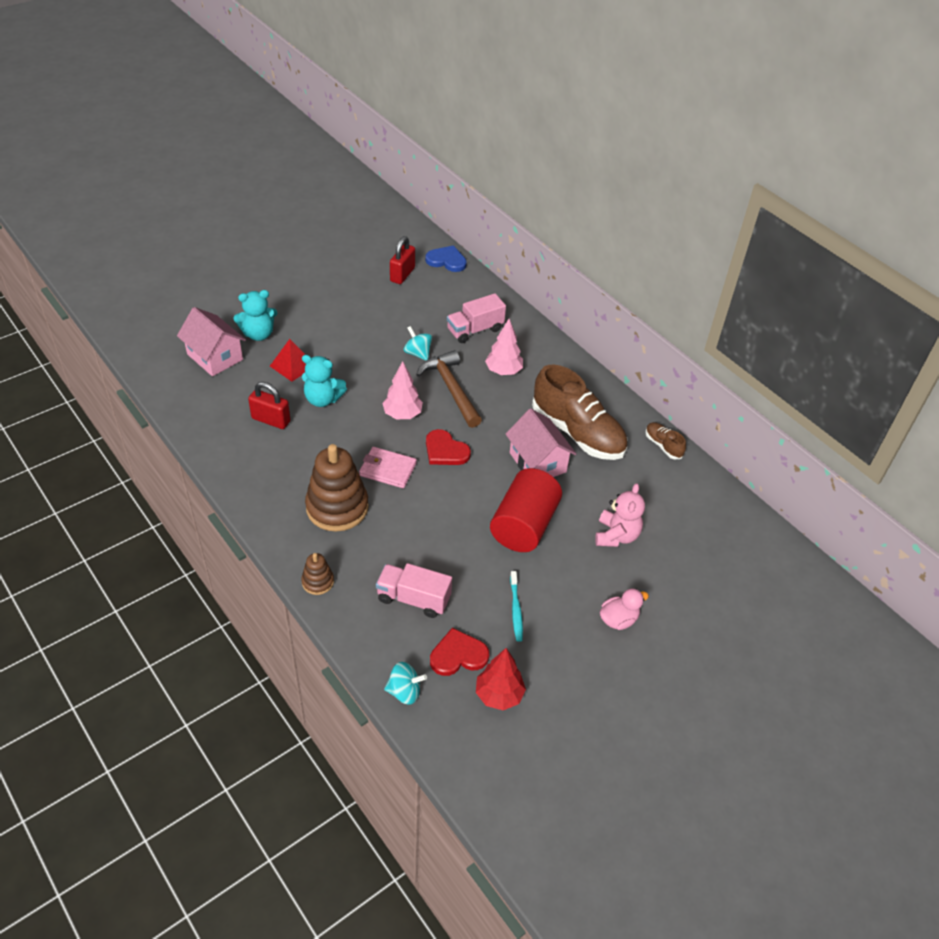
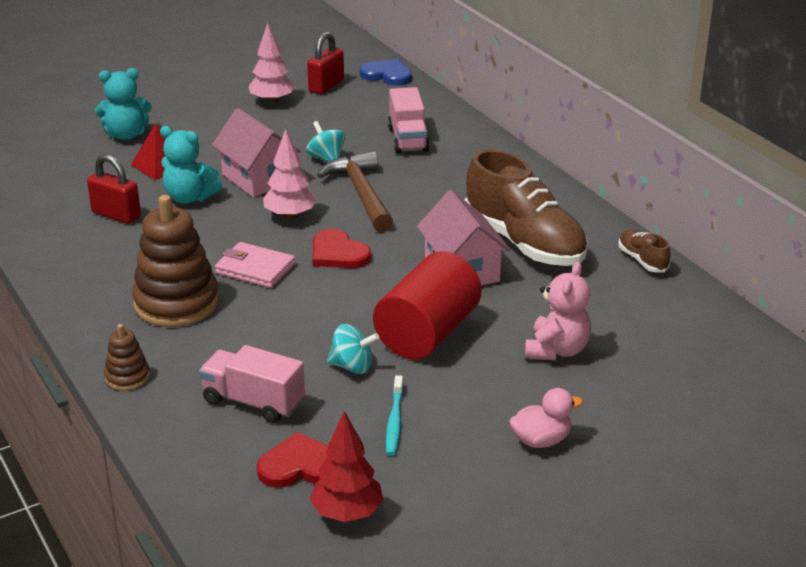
camera: 10 degrees right, 15 degrees down
(215, 357) = (64, 154): pink house -> pink house (258, 178)
(404, 691) = (213, 501): turquoise spinning top -> turquoise spinning top (352, 366)
(475, 330) = (408, 139): pink truck -> pink truck turned 75 degrees counterclockwise
(503, 371) = (436, 179): pink tree -> pink tree (272, 101)

